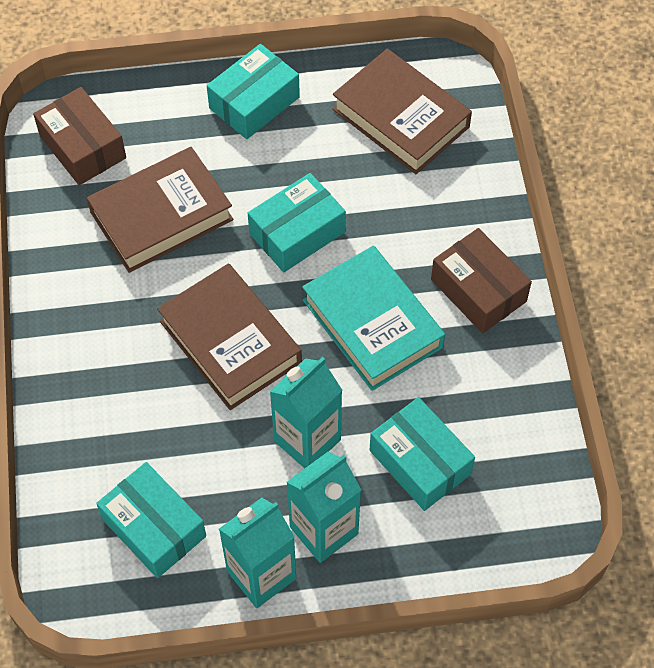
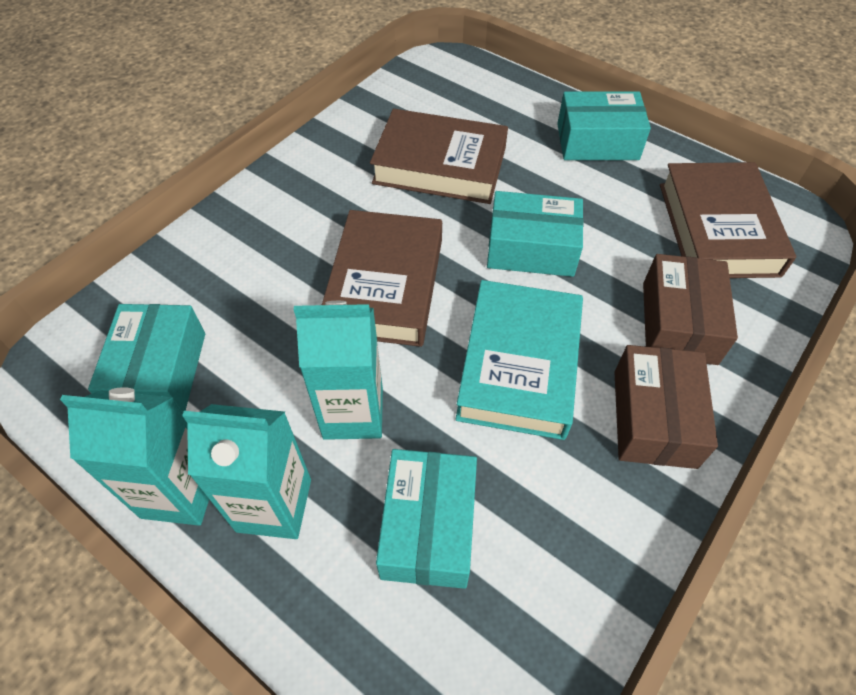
camera: 45 degrees right, 5 degrees down
(83, 147) = (438, 91): brown box -> brown box (679, 322)

